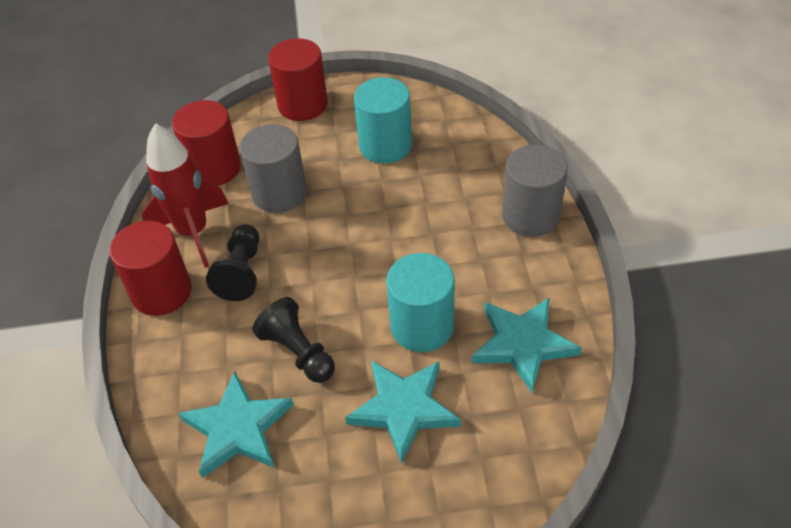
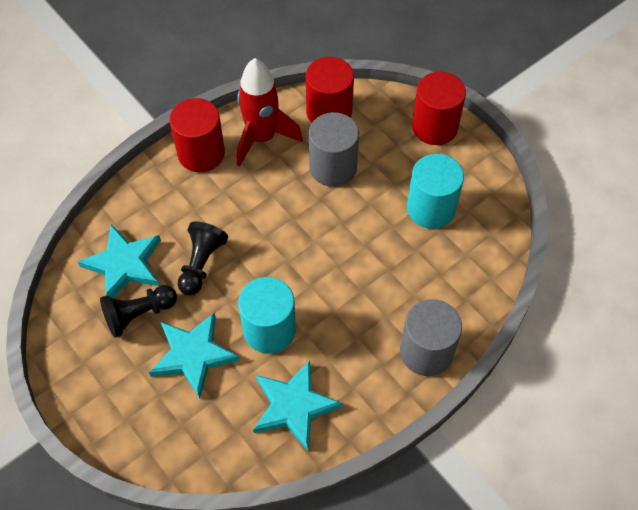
camera: 55 degrees right, 10 degrees up
(241, 272) = (246, 189): black pawn -> black pawn (139, 314)

